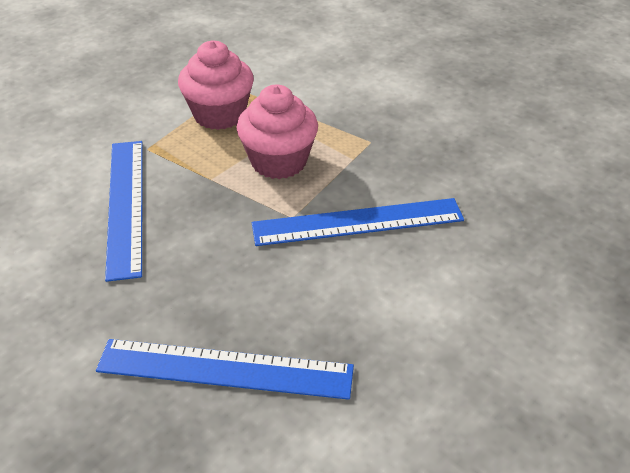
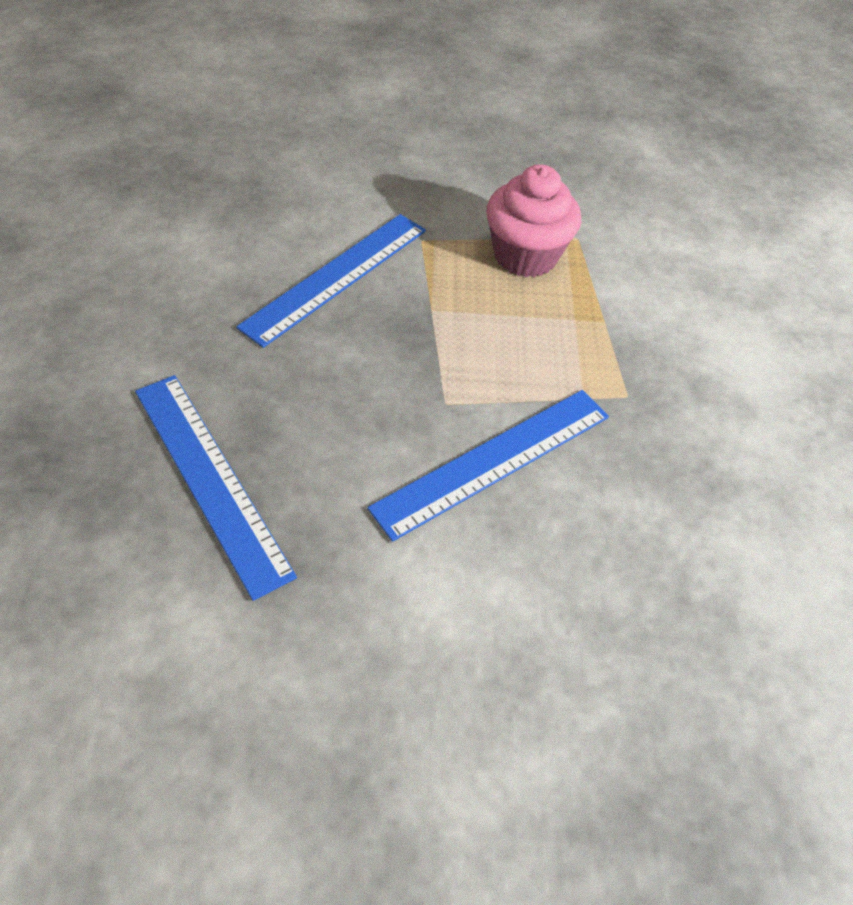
camera: 45 degrees right, 10 degrees up
(279, 161) = (510, 342): pink cupcake -> none
(358, 222) = (494, 461): blue ruler -> blue ruler turned 75 degrees counterclockwise

